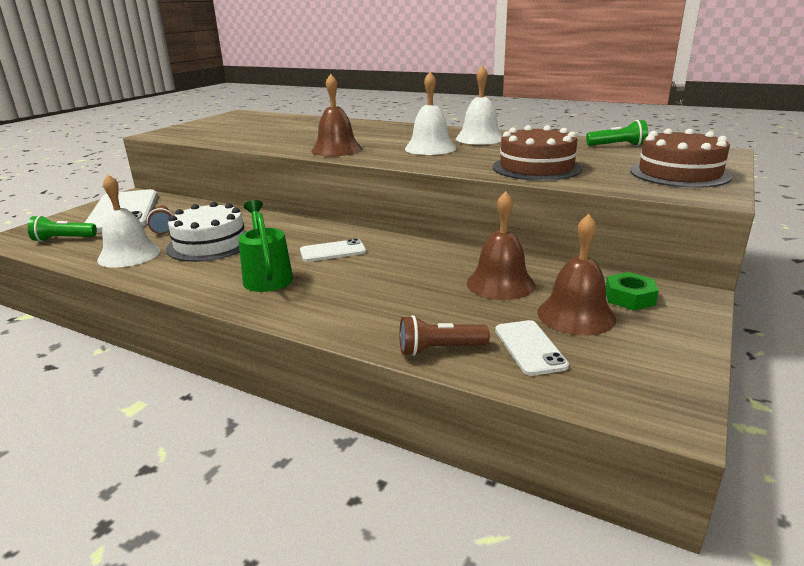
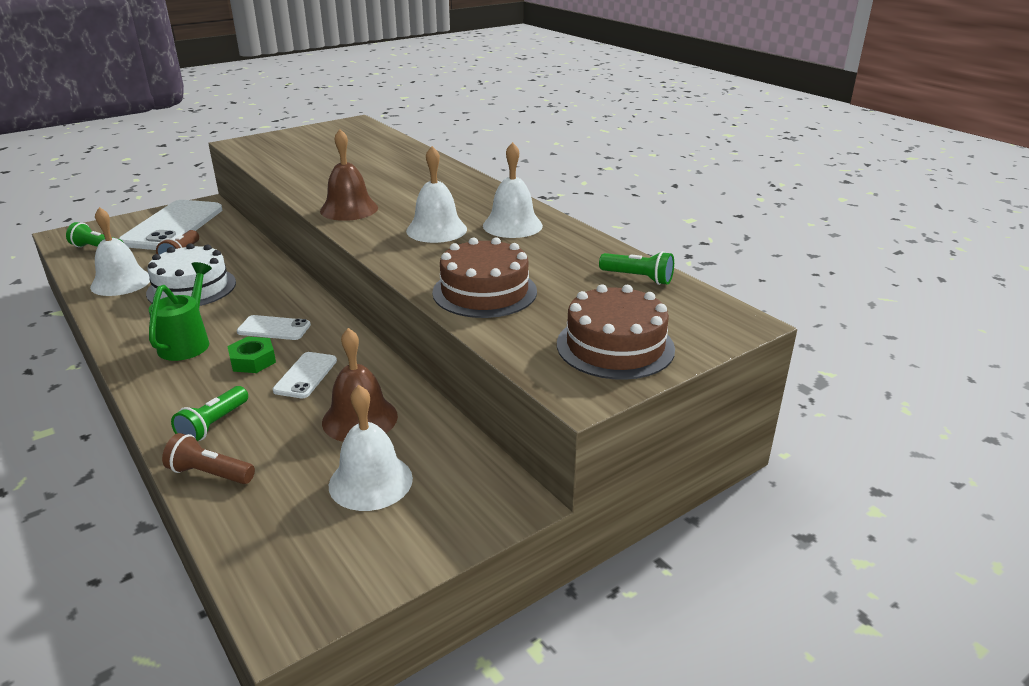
camera: 25 degrees right, 5 degrees up
(386, 319) = (213, 425): none -> green flashlight
(529, 347) = (280, 501): white phone -> white phone (305, 375)
(576, 315) = (370, 481): brown bell -> white bell
(629, 297) = (451, 480): green nut -> green nut (253, 361)

